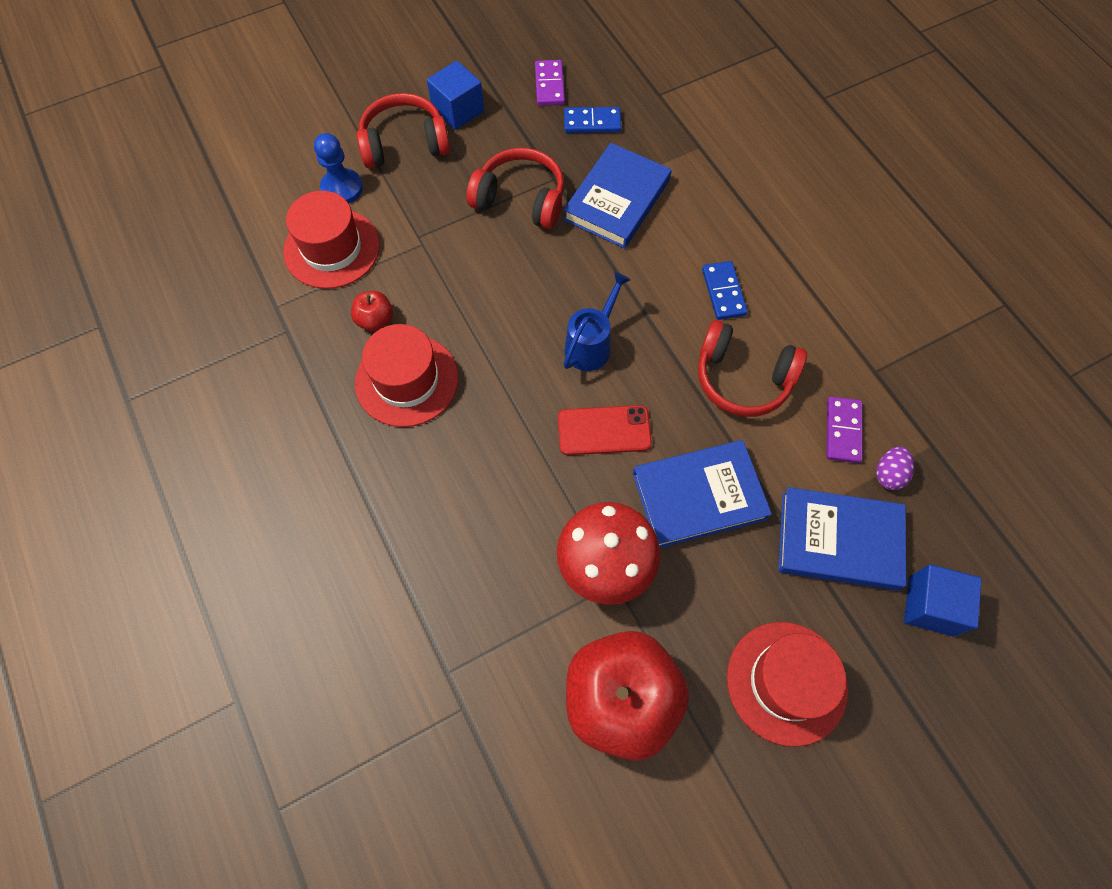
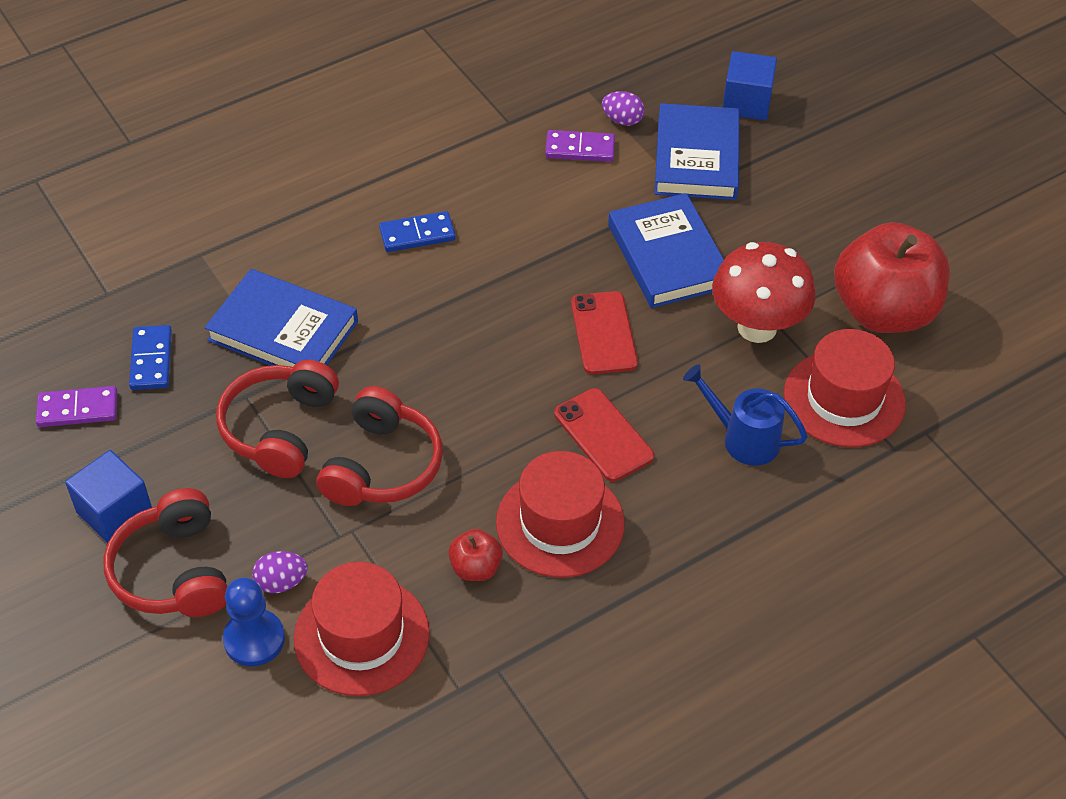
camera: 95 degrees left, 15 degrees down
(384, 202) = (281, 582): none -> purple egg
(490, 420) = (603, 435): none -> red phone
(591, 344) = (494, 348): blue watering can -> blue watering can (742, 438)
(742, 378) = (527, 221): red headphones -> red headphones (382, 465)
(786, 682) = (838, 198): red hat -> red hat (844, 399)

